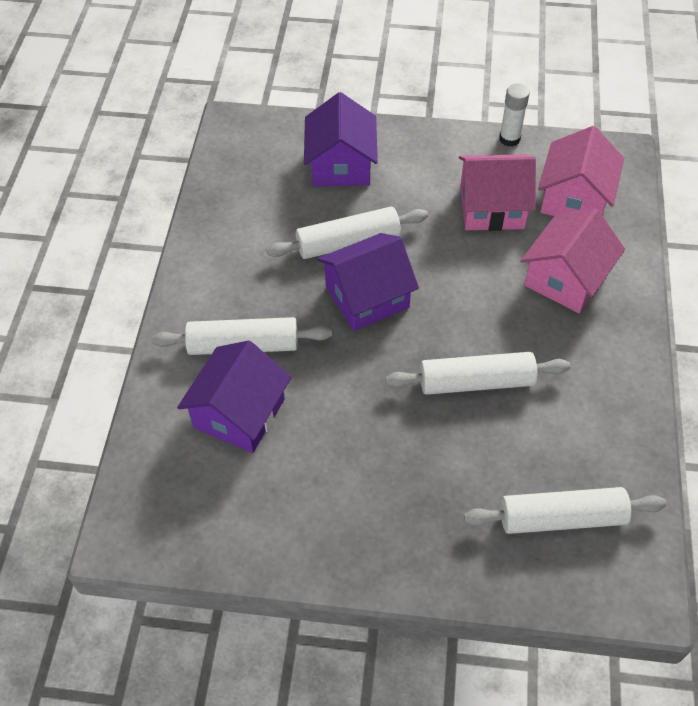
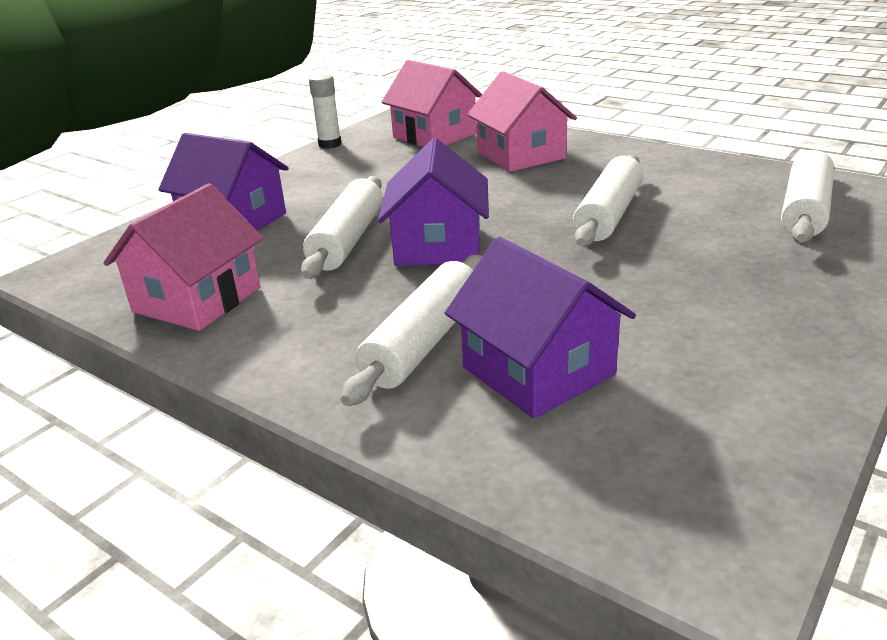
camera: 60 degrees left, 25 degrees down
(491, 207) = (399, 166): pink house -> pink house (197, 300)

